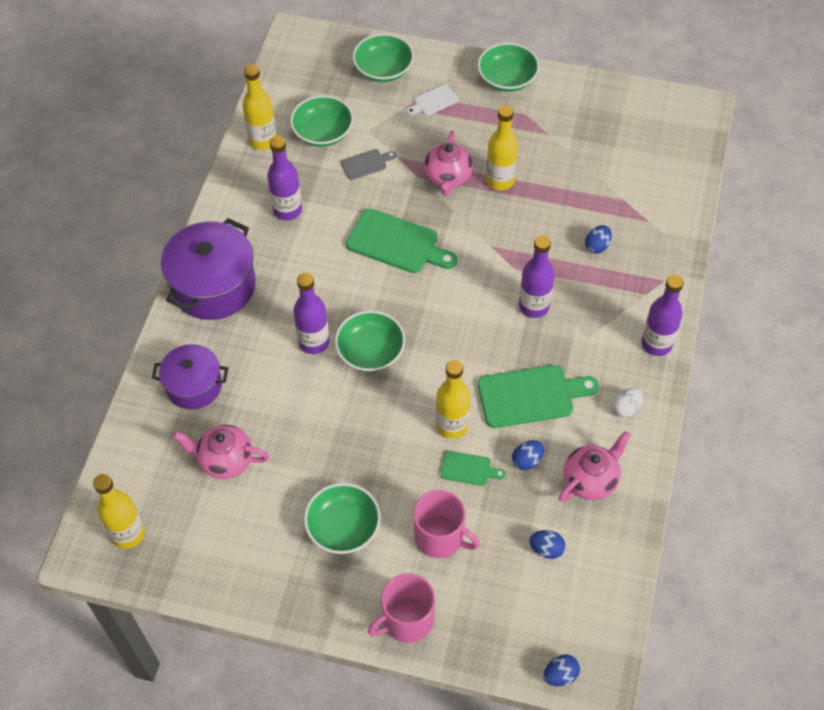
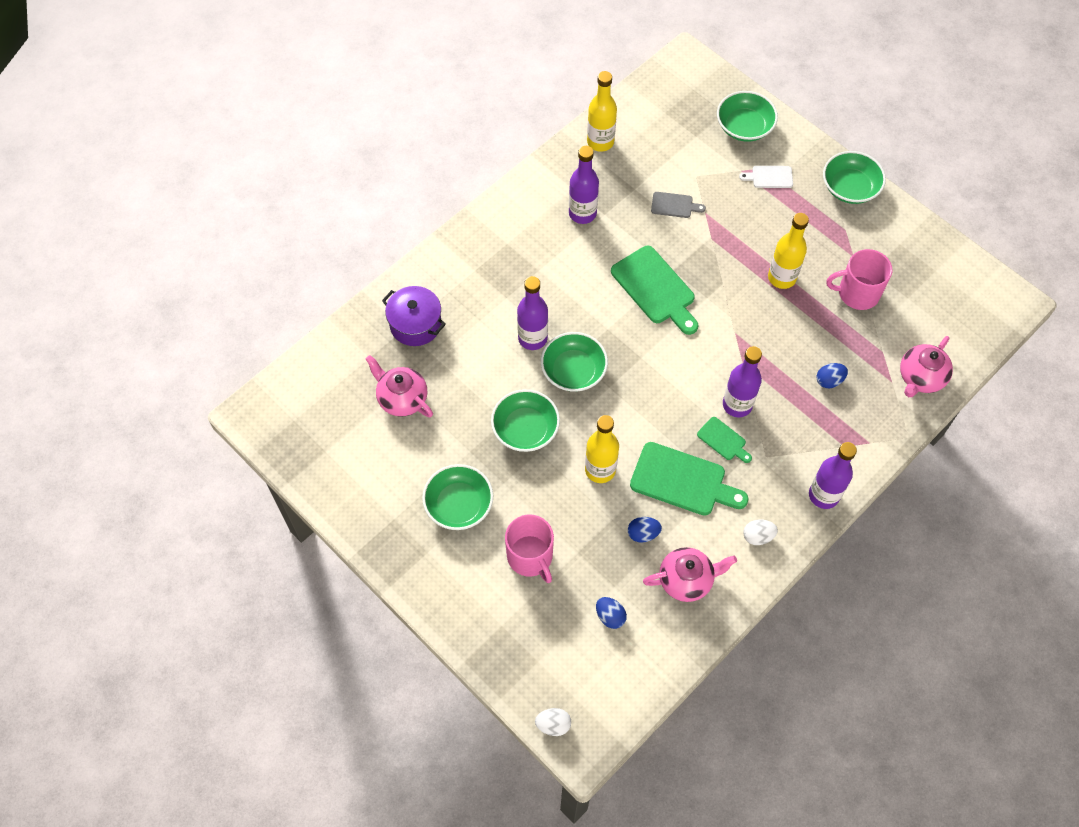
camera: 30 degrees right, 5 degrees up
(128, 534) = (293, 417): yellow bottle -> none
(213, 286) = (482, 248): purple pot -> none
(323, 132) = (655, 159): green bowl -> green bowl (525, 429)
(406, 620) = (460, 608): pink mug -> pink mug (857, 293)
(448, 177) = (737, 252): pink teapot -> pink teapot (920, 378)
(469, 469) = (590, 514): green cutting board -> green cutting board (723, 440)
(560, 675) = (553, 724): blue egg -> white egg

